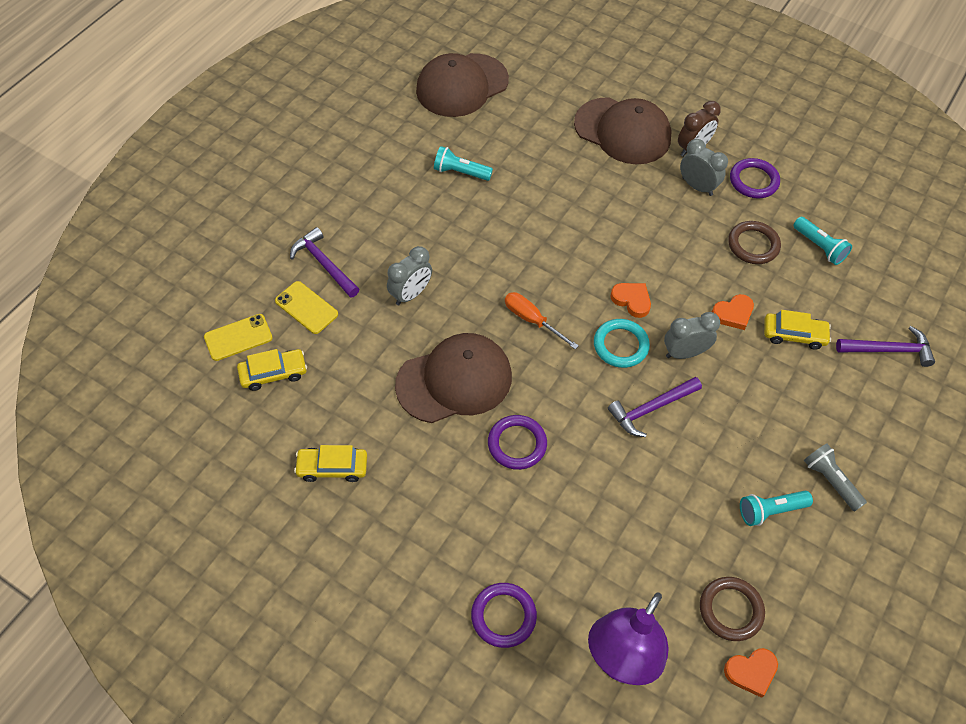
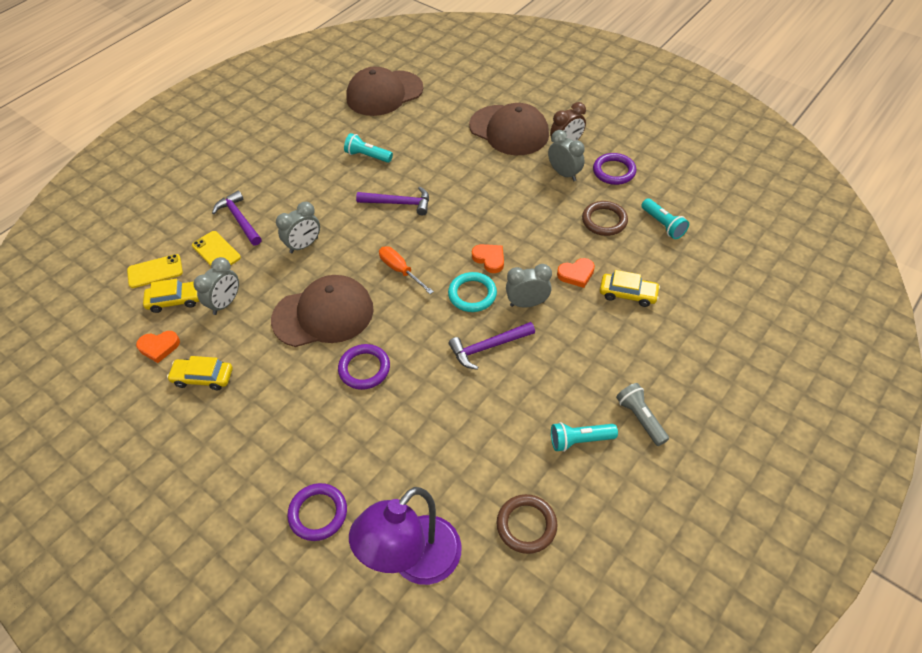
camera: 10 degrees right, 5 degrees down
(335, 373) = (225, 303): none -> grey clock
(751, 672) = (535, 583): orange heart -> orange heart (159, 347)
(889, 350) = (713, 311): purple hammer -> purple hammer (399, 203)

